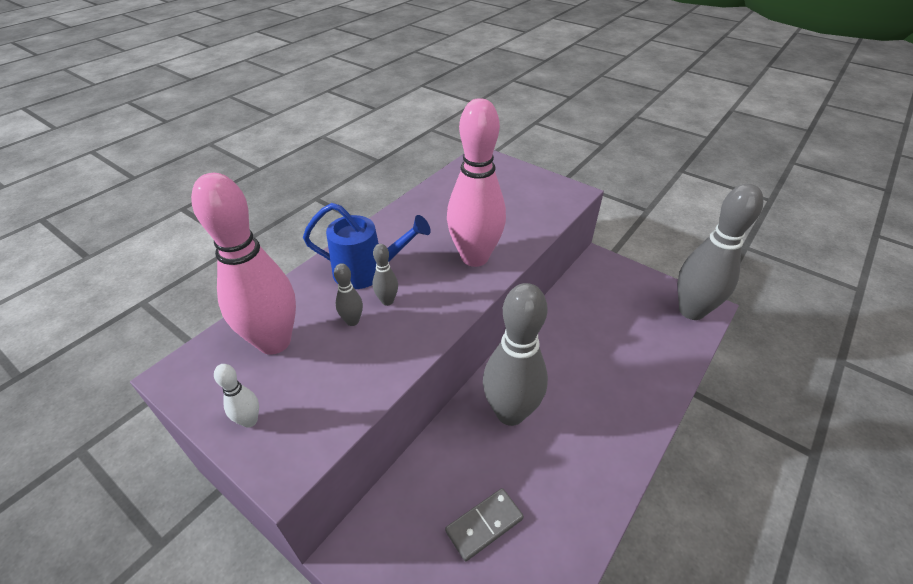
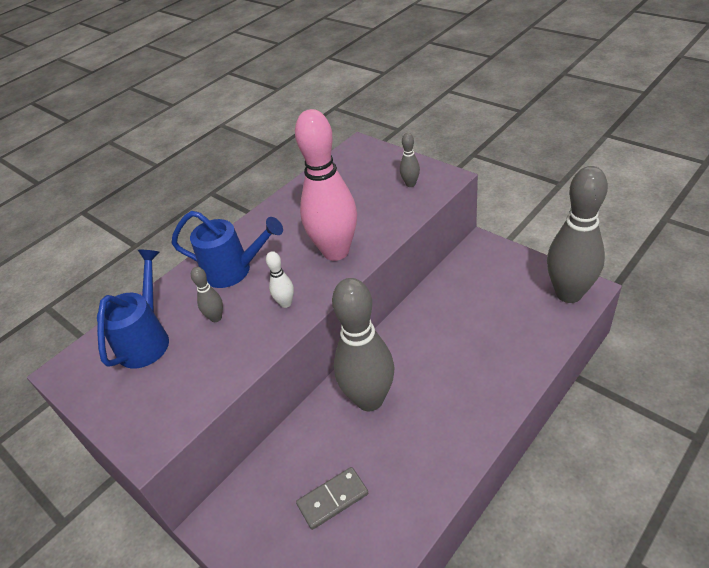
camera: 10 degrees right, 0 degrees up
(250, 421) = (122, 407): white bowling pin -> white bowling pin (285, 303)
(274, 342) = (147, 339): pink bowling pin -> blue watering can
(387, 301) = (249, 298): grey bowling pin -> grey bowling pin (410, 184)

